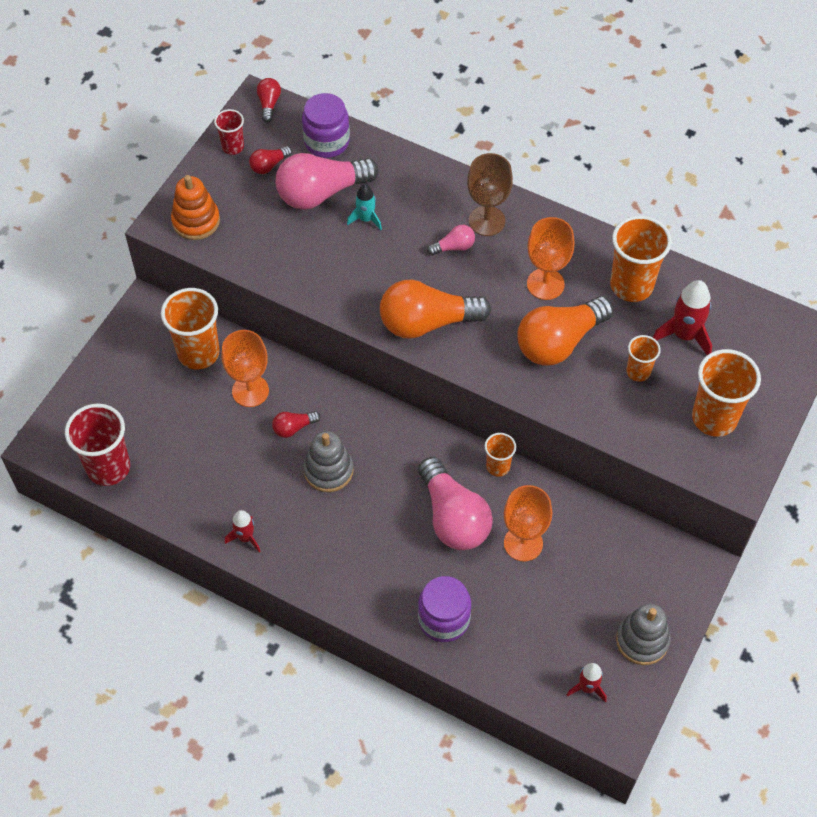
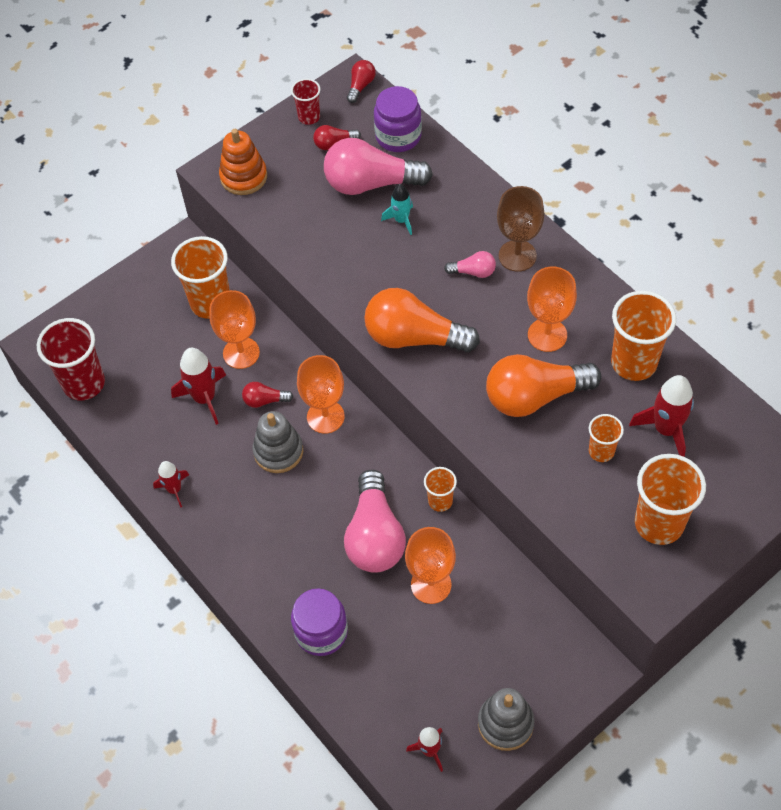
camera: 25 degrees right, 0 degrees up
(234, 444) = (204, 398): none -> red rocket
(358, 424) = (325, 417): none -> orange goblet

